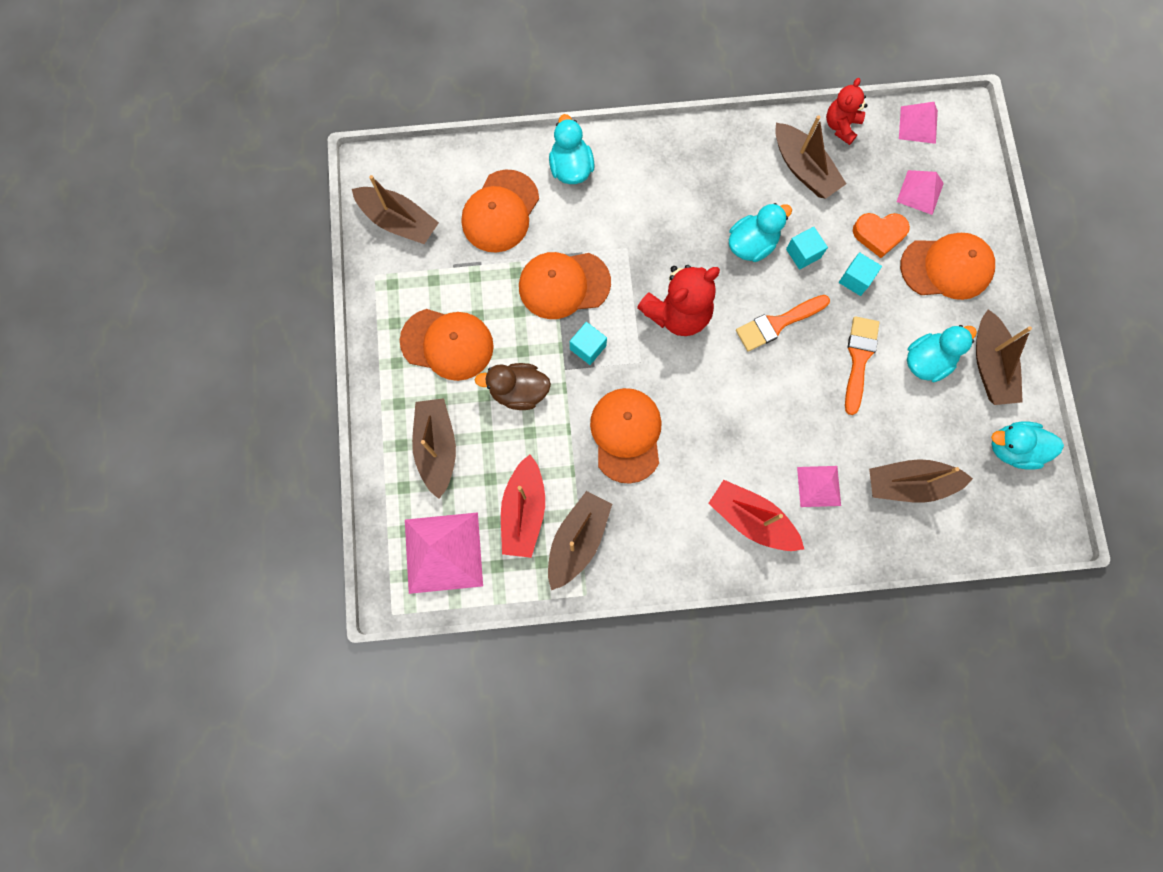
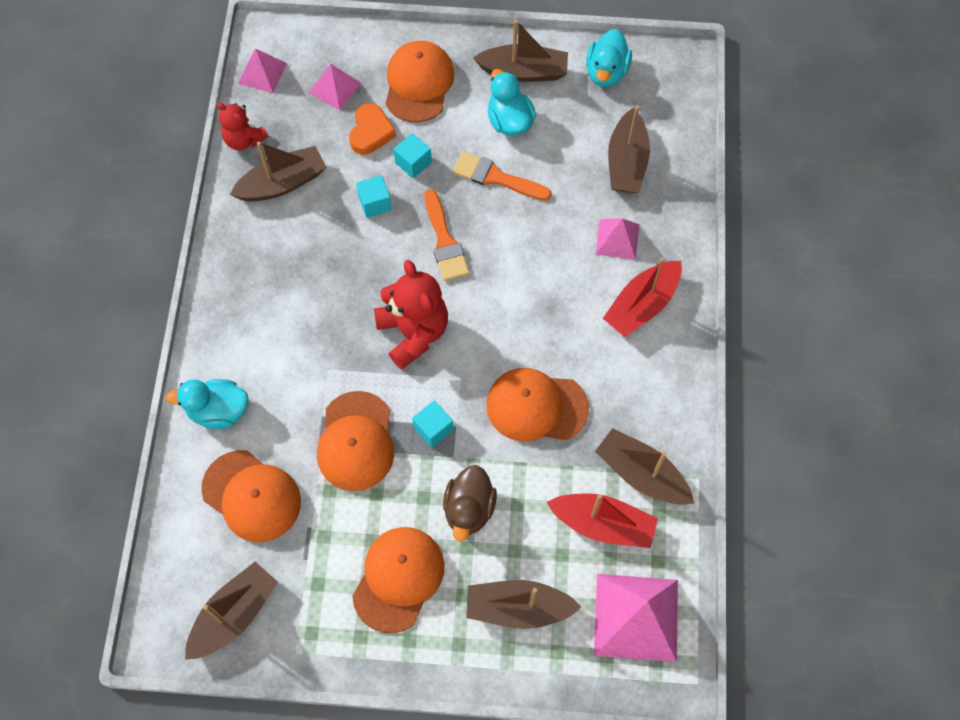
camera: 80 degrees left, 10 degrees down
(752, 244) = (353, 247): turquoise duck -> none

